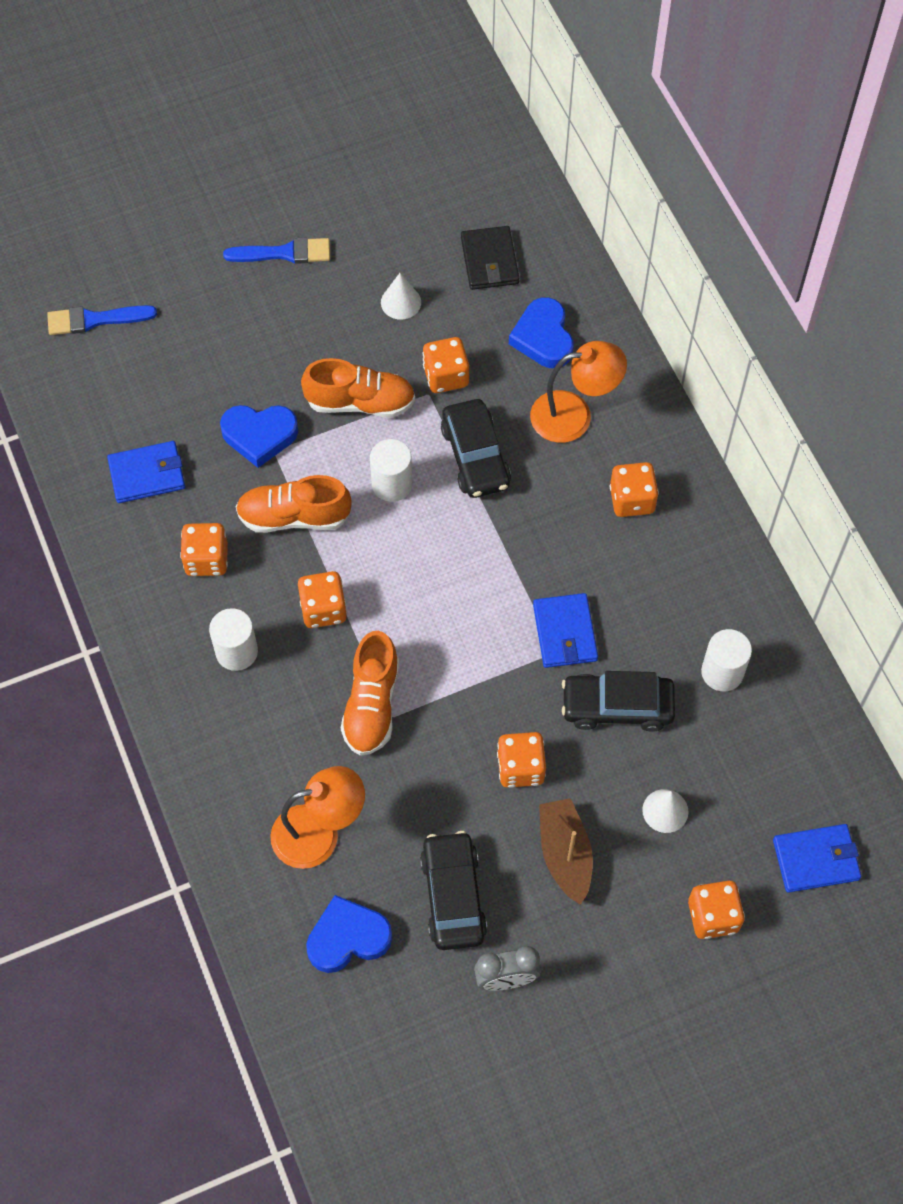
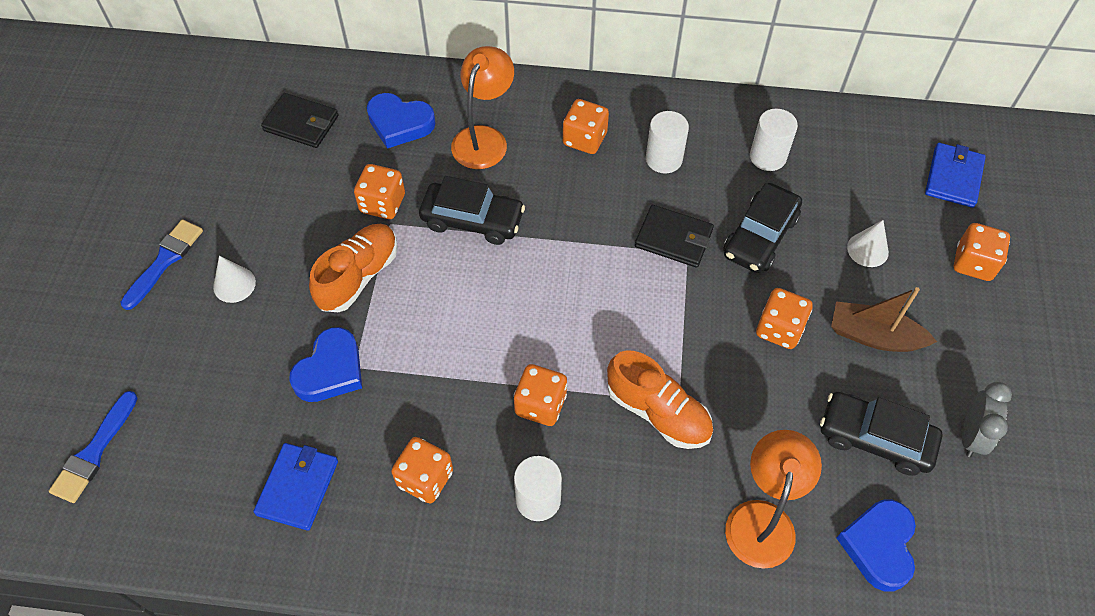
camera: 60 degrees left, 5 degrees down
(294, 516) = (432, 383): orange shoe -> none
(392, 484) = (455, 292): white cylinder -> white cylinder (664, 159)
(401, 302) = (287, 200): white cone -> white cone (234, 284)
(565, 633) = (674, 238): blue wallet -> black wallet

